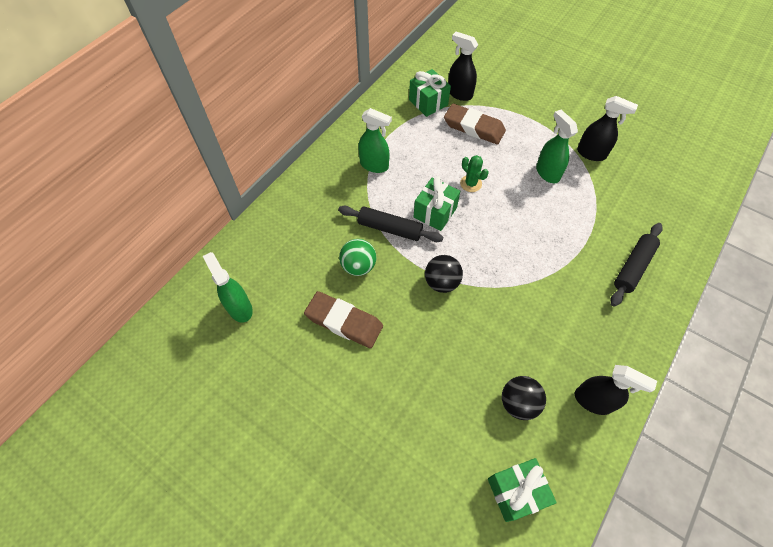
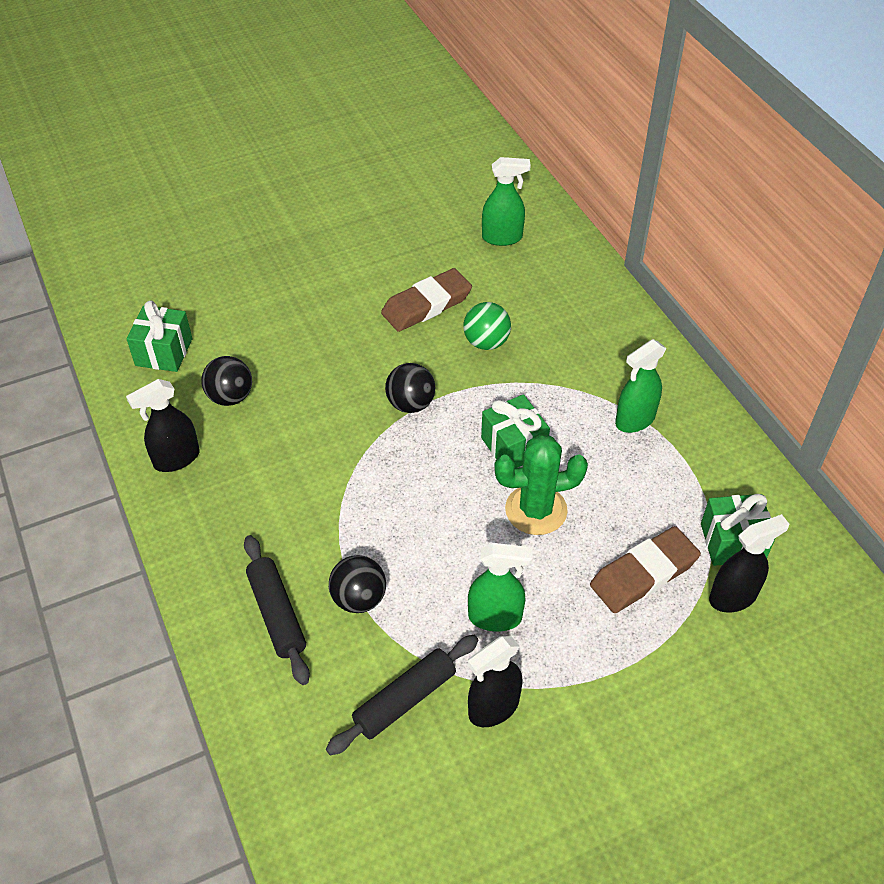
camera: 120 degrees right, 10 degrees down
(390, 228) = (519, 391): black rolling pin -> black rolling pin (404, 700)
(471, 183) = (536, 510): green cactus -> green cactus, size x1.76
(590, 235) = (359, 598): none -> black ball

